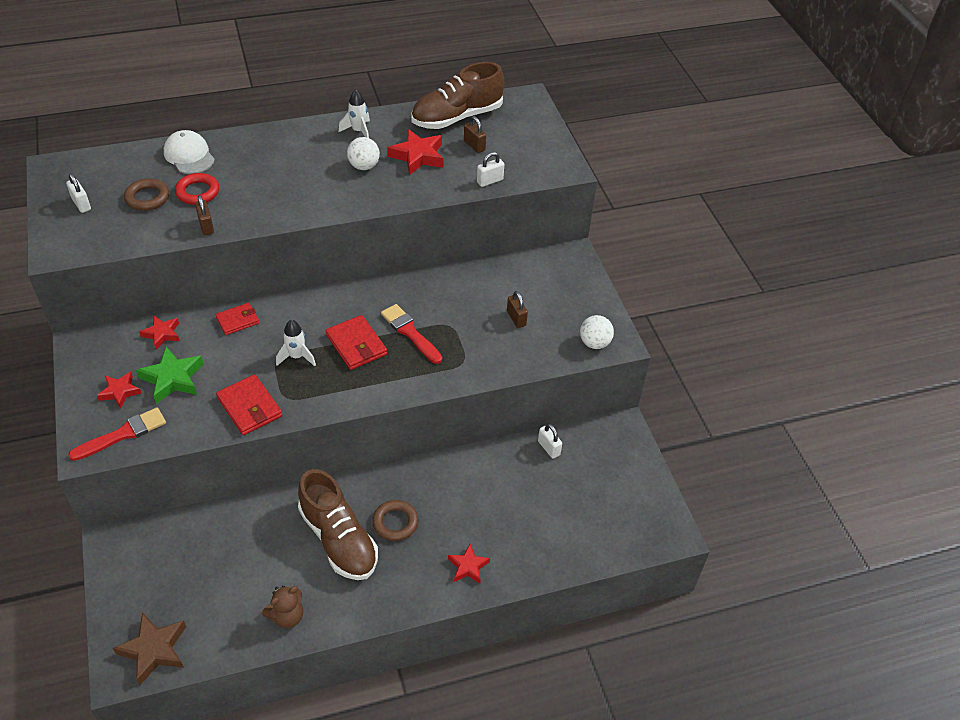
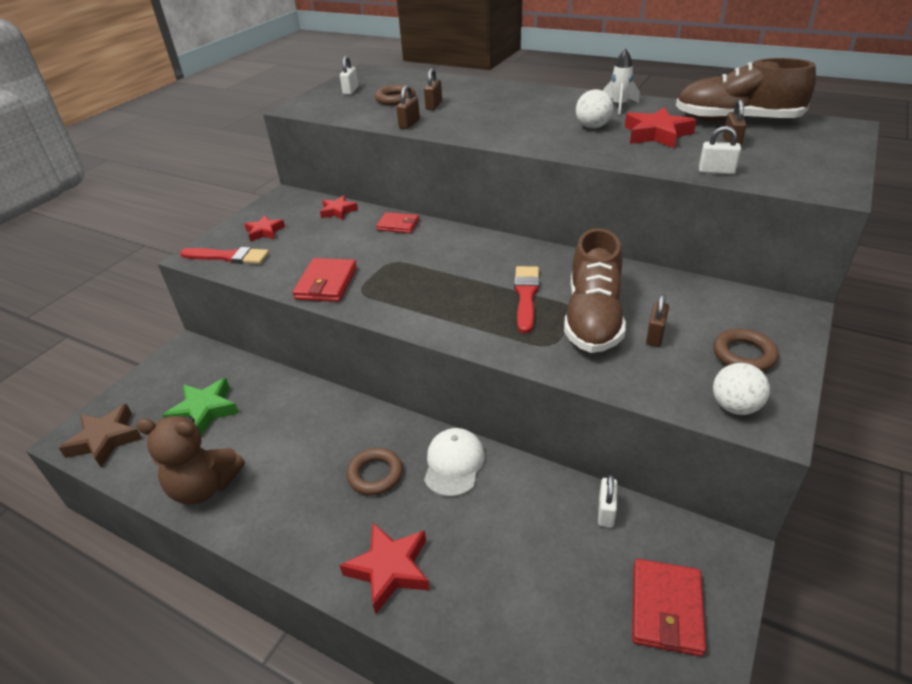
camera: 50 degrees right, 10 degrees down
(172, 378) = (305, 240): green star -> green star (205, 411)
(189, 155) = (459, 86): white cap -> white cap (454, 464)
(197, 192) = (434, 105): red ring -> brown padlock
(287, 616) = (204, 487): brown teddy bear -> brown teddy bear, size x1.61
(296, 357) = (407, 267): white rocket -> none
(339, 539) = (316, 454): brown shoe -> brown shoe (593, 318)
(356, 345) = (466, 282): red wallet -> red wallet (666, 608)
(468, 566) = (389, 569): red star -> red star, size x1.57
(572, 304) = (743, 355): none -> brown ring

